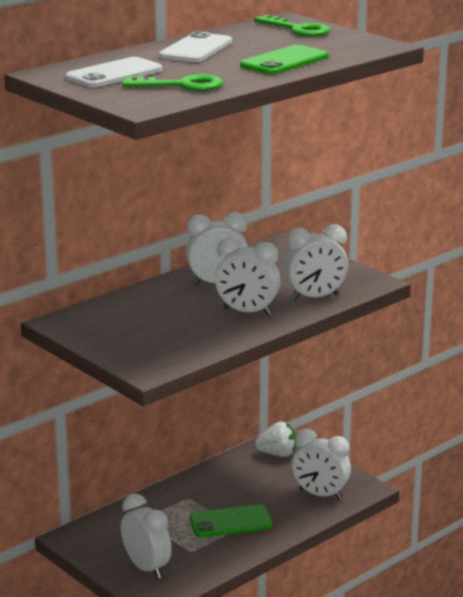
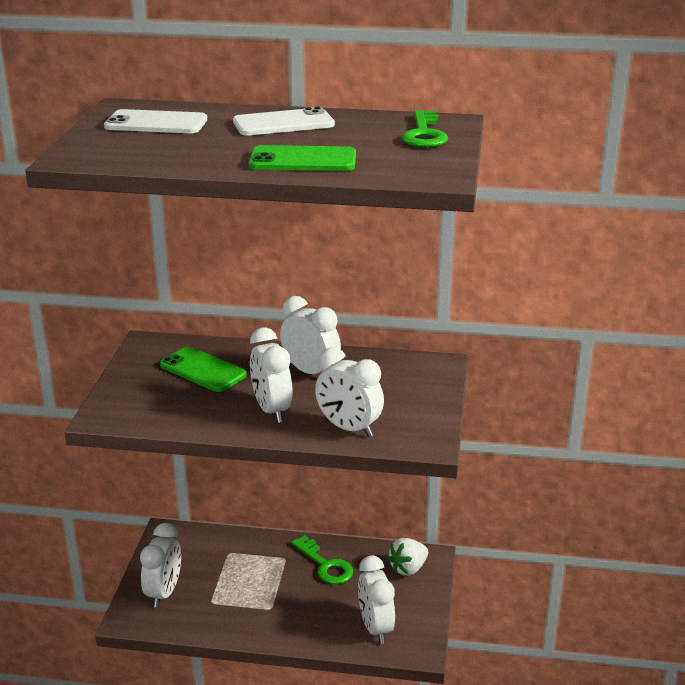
camera: 50 degrees right, 5 degrees up
(182, 85) = (158, 151): green key -> green key (325, 565)
(230, 522) = (275, 600): green phone -> green phone (203, 370)
(277, 454) = (408, 568): white strawberry -> white strawberry turned 90 degrees clockwise

